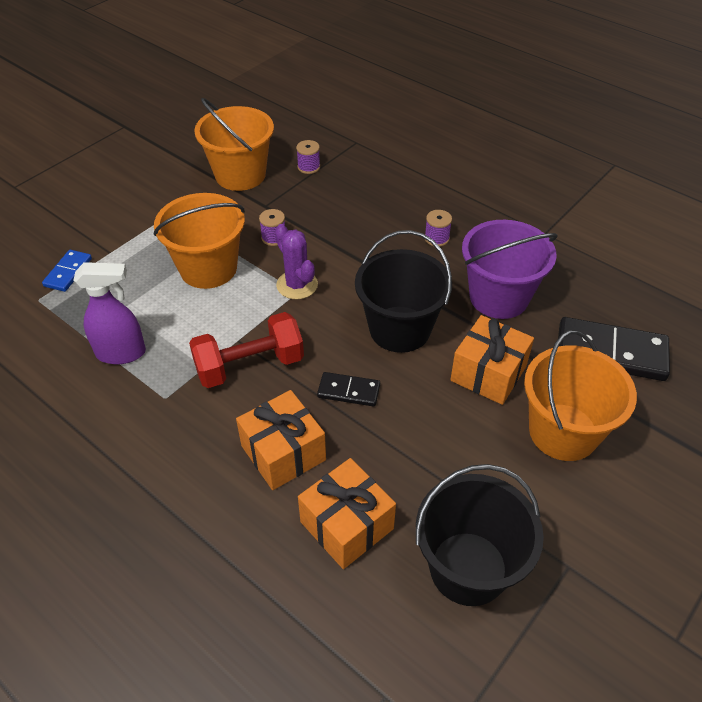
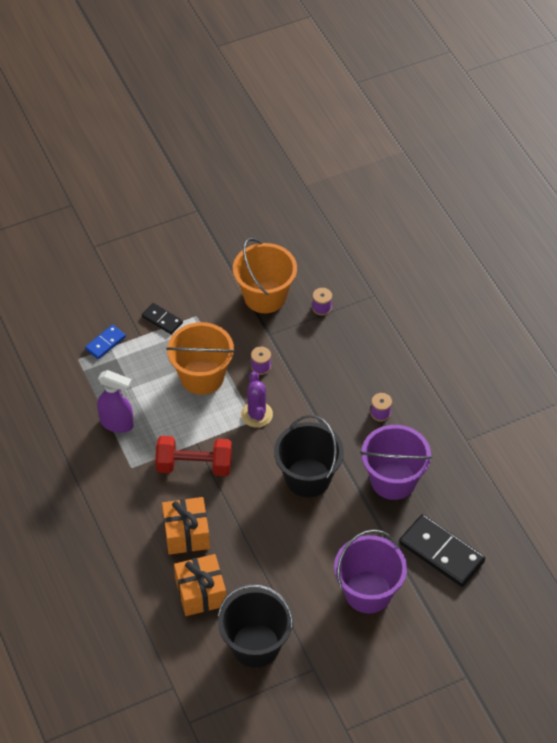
camera: 25 degrees right, 5 degrees up
(349, 391) = (248, 509): black domino -> black domino (162, 320)
(488, 373) = (347, 533): orange gift -> none
(563, 432) = (368, 592): orange bucket -> purple bucket

